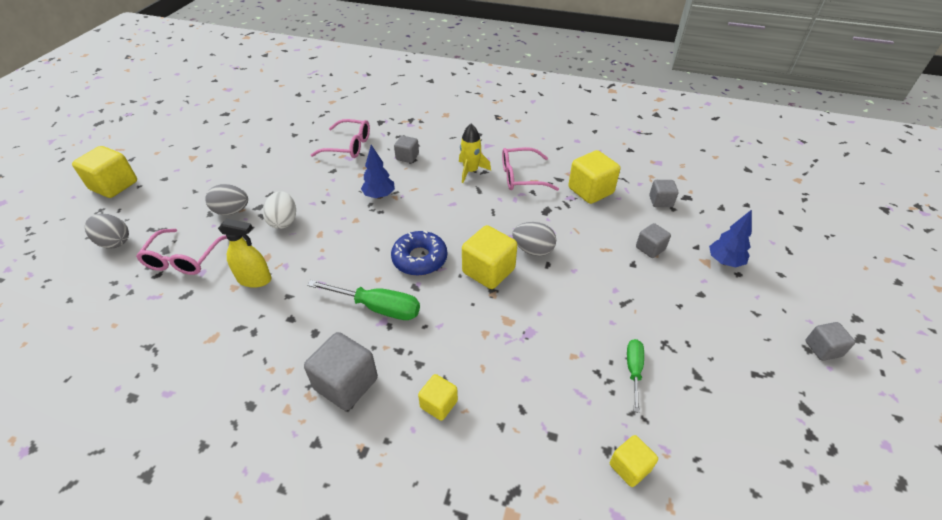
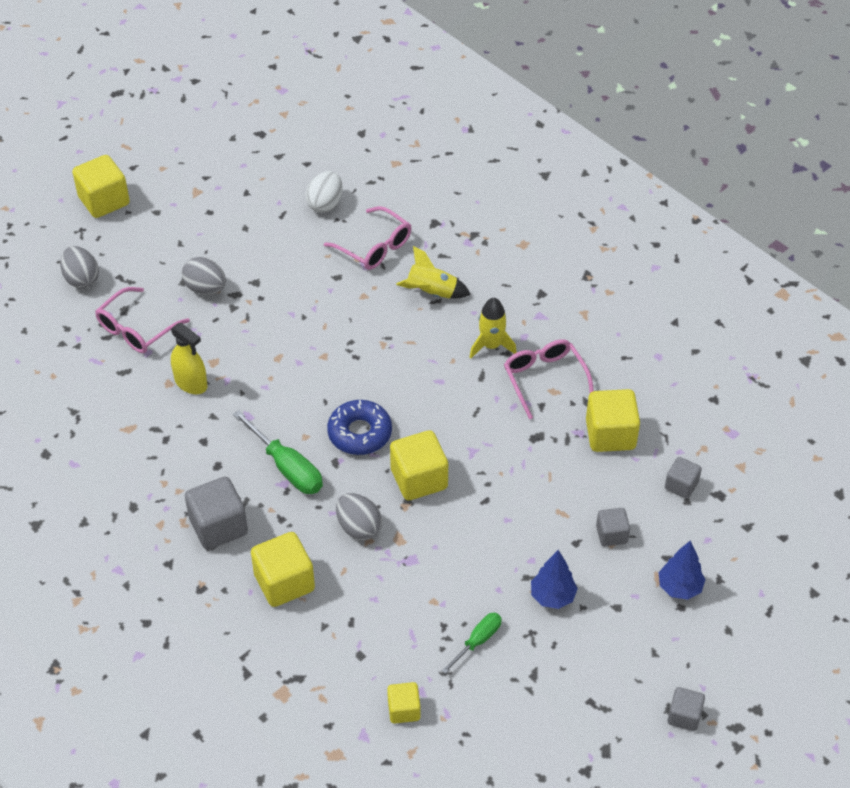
camera: 30 degrees right, 5 degrees up
(283, 221) = (250, 325): white egg -> white egg (325, 204)
(379, 196) = (367, 335): blue tree -> blue tree (552, 596)
(407, 157) = (432, 293): grey cube -> yellow rocket
(439, 404) = (284, 582): yellow cube -> yellow cube, size x1.73
(521, 176) = (544, 379): pink glasses -> pink glasses turned 45 degrees clockwise
(533, 250) = (483, 477): grey egg -> grey egg (359, 527)

